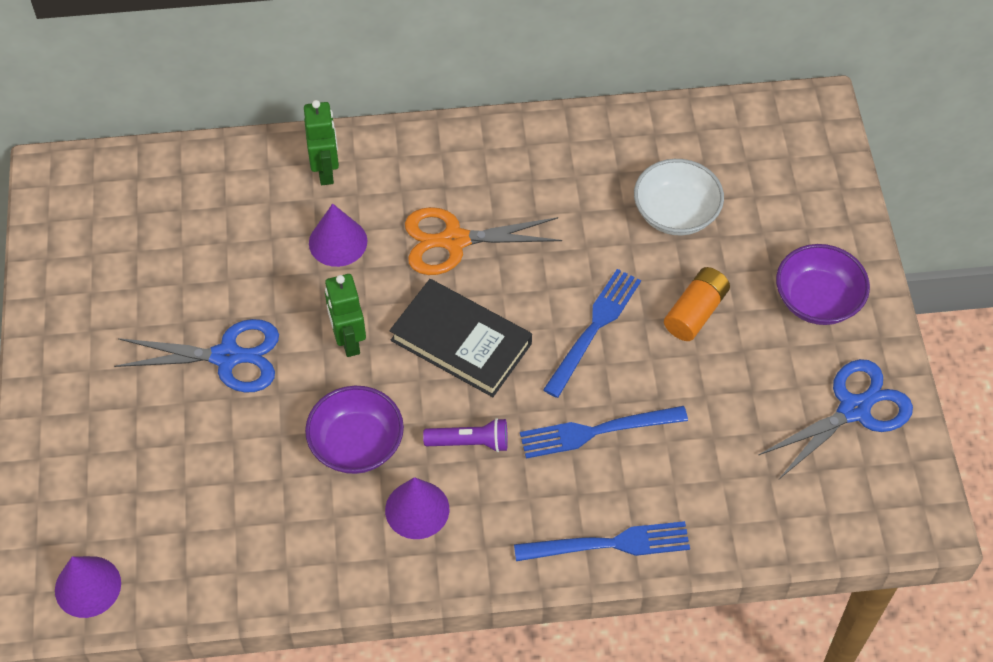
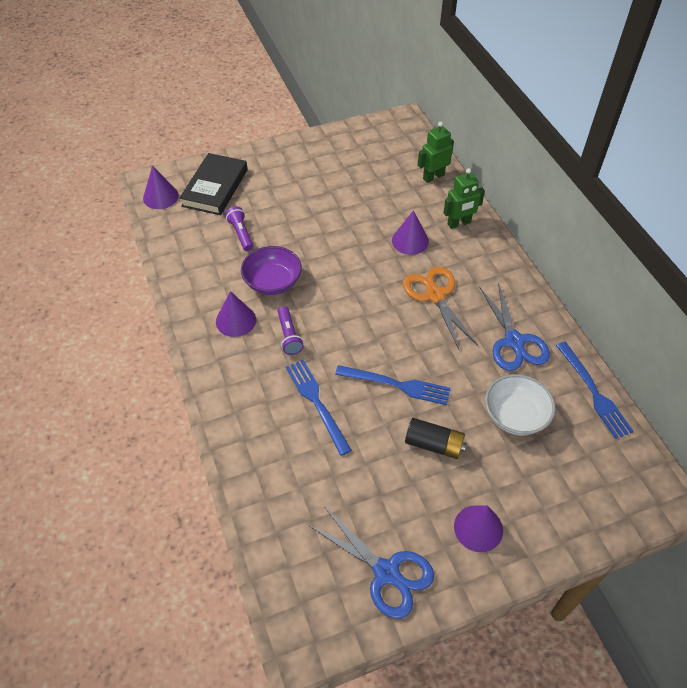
camera: 75 degrees right, 5 degrees down
(227, 356) = (313, 213): blue scissors -> blue scissors (514, 341)
(232, 471) = (241, 234): none -> purple flashlight
(348, 340) = (342, 262): green robot -> green robot (433, 177)
(461, 342) = (360, 315): black book -> black book (215, 188)
(609, 544) = (233, 427): blue fork -> blue fork (594, 392)
(695, 312) = (434, 445): orange battery -> black battery
(817, 300) = (478, 528): purple bowl -> purple cone

